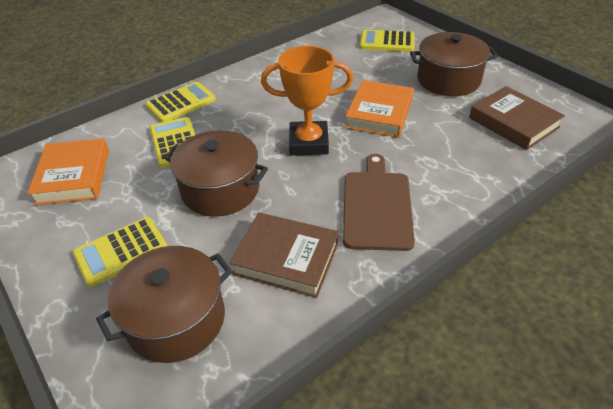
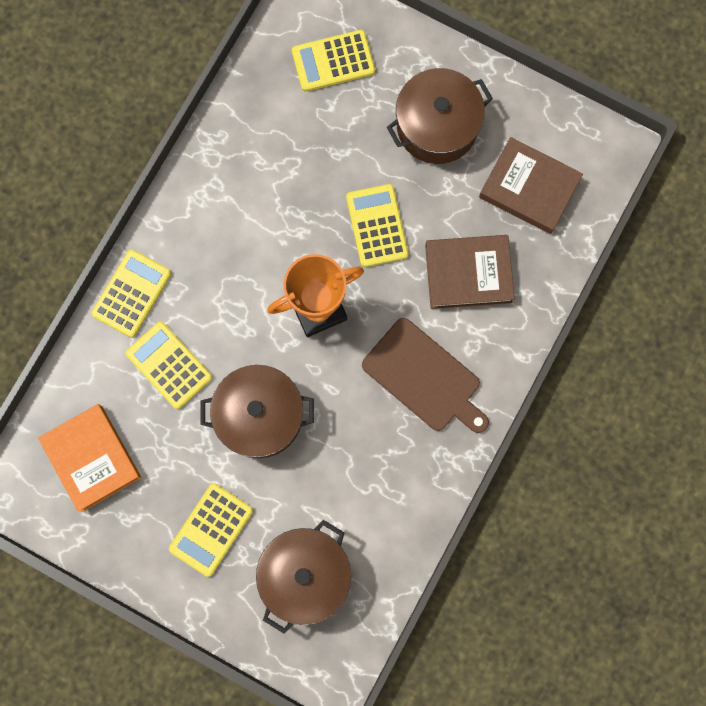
camera: 25 degrees left, 35 degrees up
(286, 258) = (367, 475): brown book -> brown book (468, 273)
(377, 206) = (424, 377): brown cutting board -> brown cutting board turned 150 degrees clockwise
(379, 113) = (377, 226): orange book -> yellow calculator

